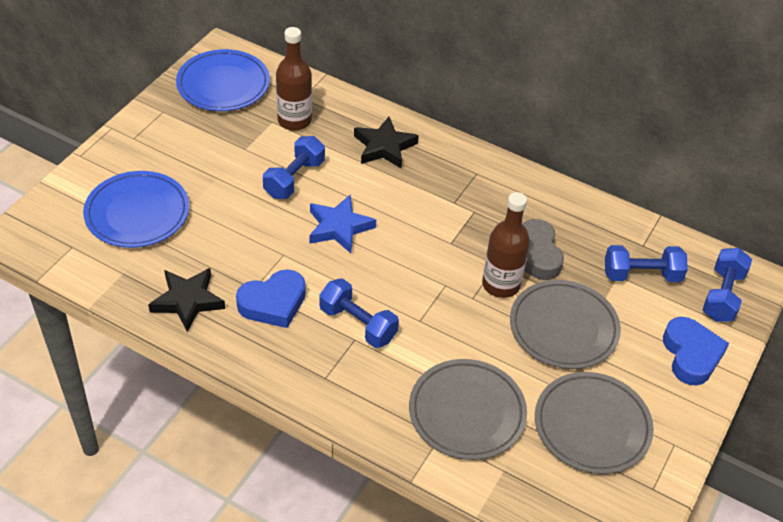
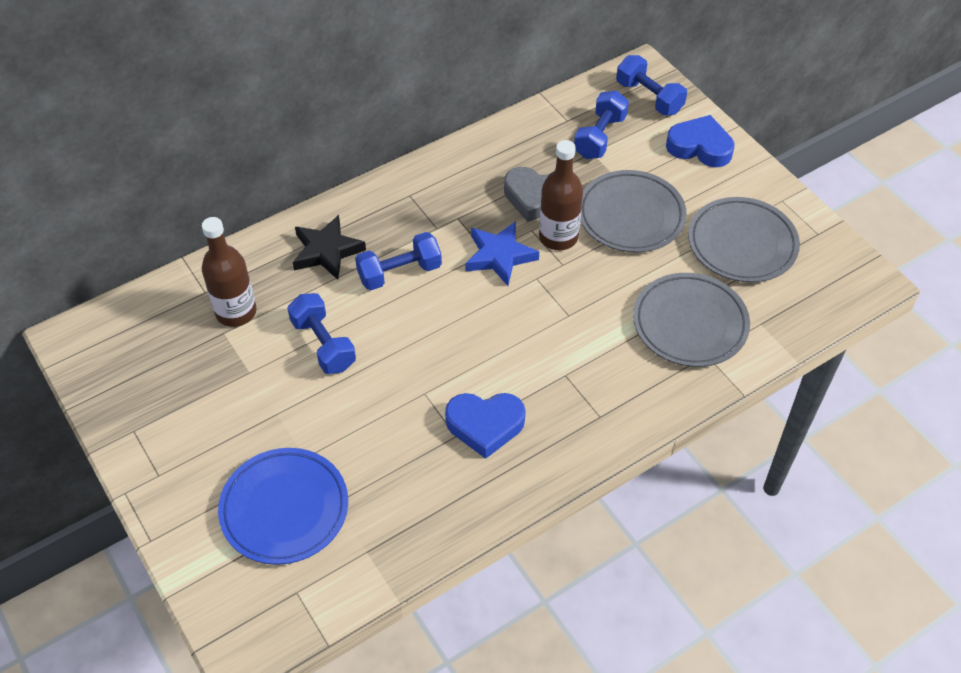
camera: 60 degrees left, 5 degrees up
(188, 301) = (441, 501): black star -> none
(223, 85) = (132, 357): blue plate -> none
(273, 303) = (485, 425): blue heart -> blue heart turned 90 degrees clockwise
(339, 227) = (415, 332): blue star -> blue star (499, 256)
(358, 324) = (548, 365): blue dumbbell -> blue dumbbell (399, 273)

